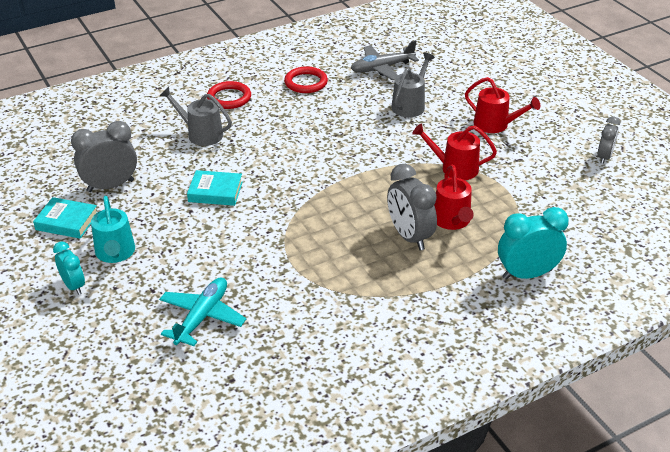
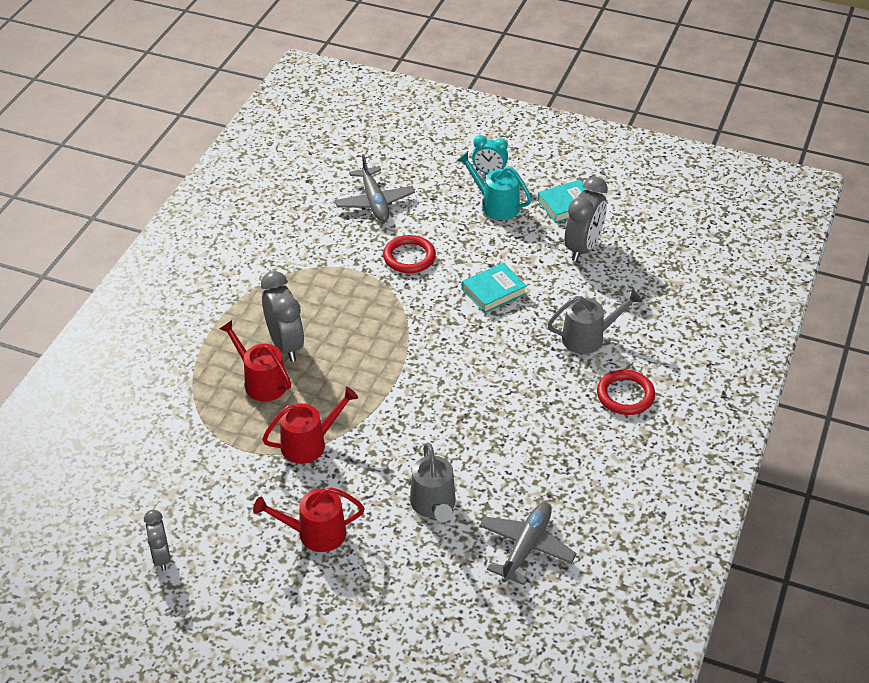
camera: 140 degrees right, 5 degrees up
(202, 317) = (374, 202): turquoise plane -> grey plane
(306, 83) = (579, 467): red ring -> red ring (409, 257)
(409, 236) = (285, 345): grey clock -> grey clock turned 45 degrees clockwise
(527, 274) = (156, 367): turquoise clock -> none

